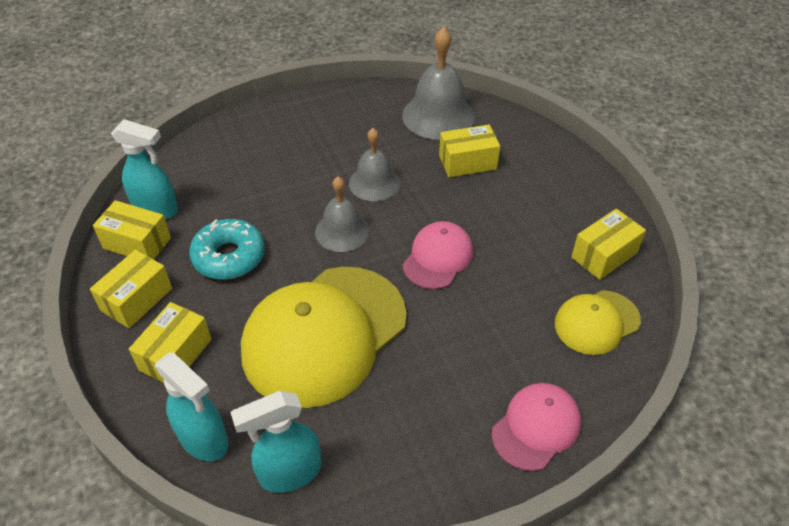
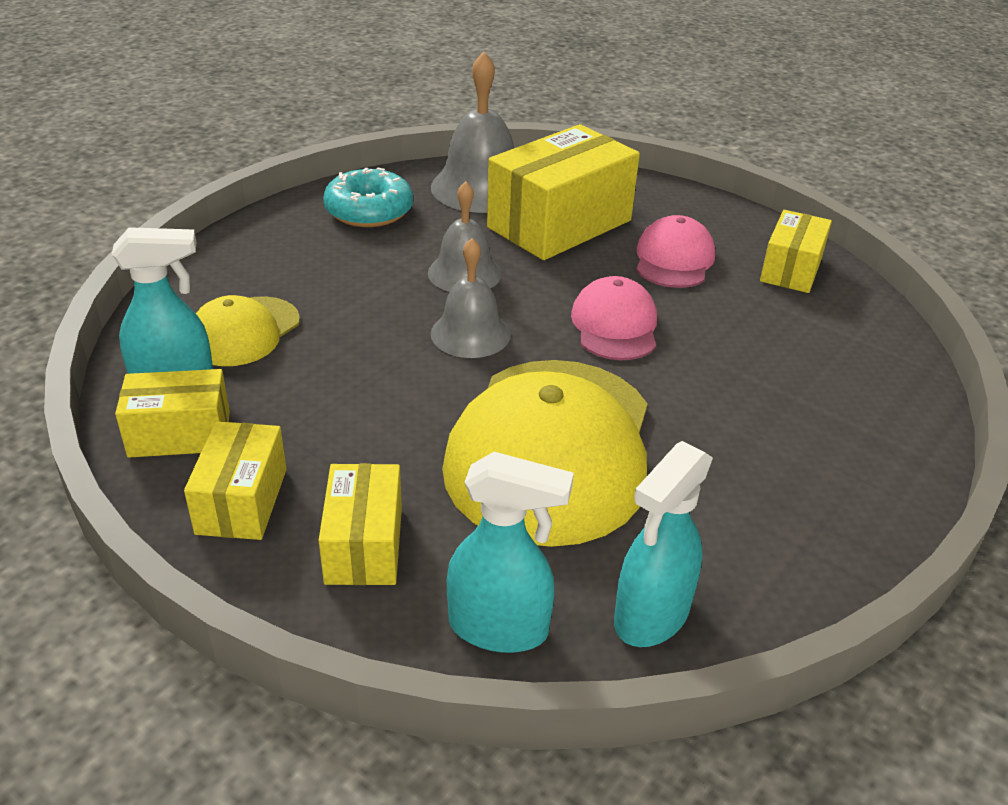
camera: 30 degrees left, 10 degrees down
(229, 257) = (339, 407): turquoise donut -> turquoise donut (369, 211)
(467, 162) = (559, 224): yellow box -> yellow box, size x1.79
(536, 427) = (882, 452): pink cap -> pink cap (674, 259)
(596, 322) = (844, 332): yellow cap -> yellow cap (244, 332)

